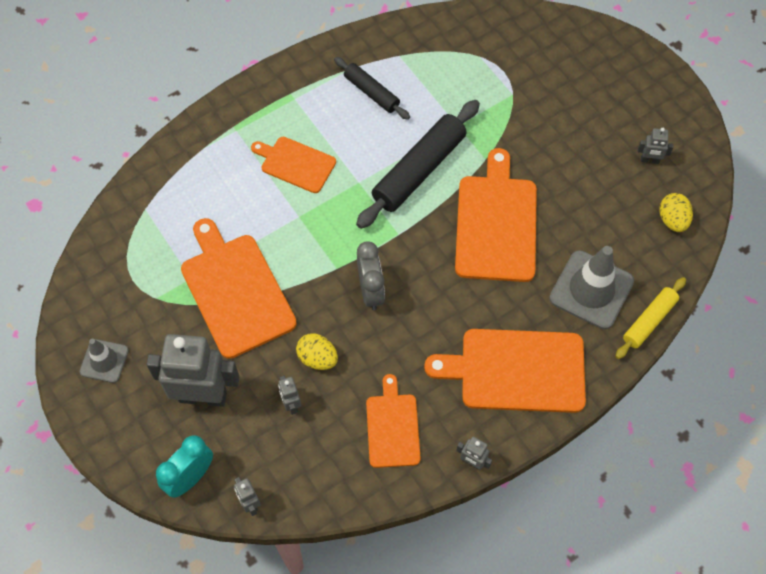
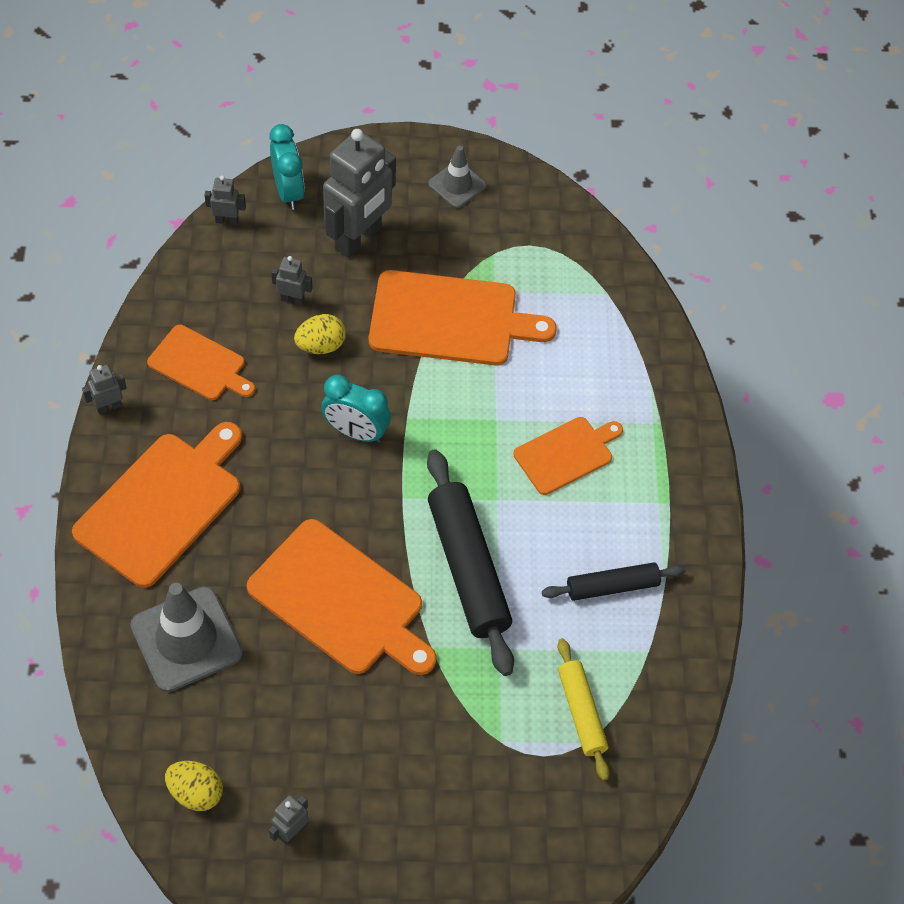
camera: 120 degrees right, 5 degrees down
(371, 291) = (356, 432): grey clock -> turquoise clock
(649, 321) = (104, 670): yellow rolling pin -> yellow rolling pin (581, 712)

